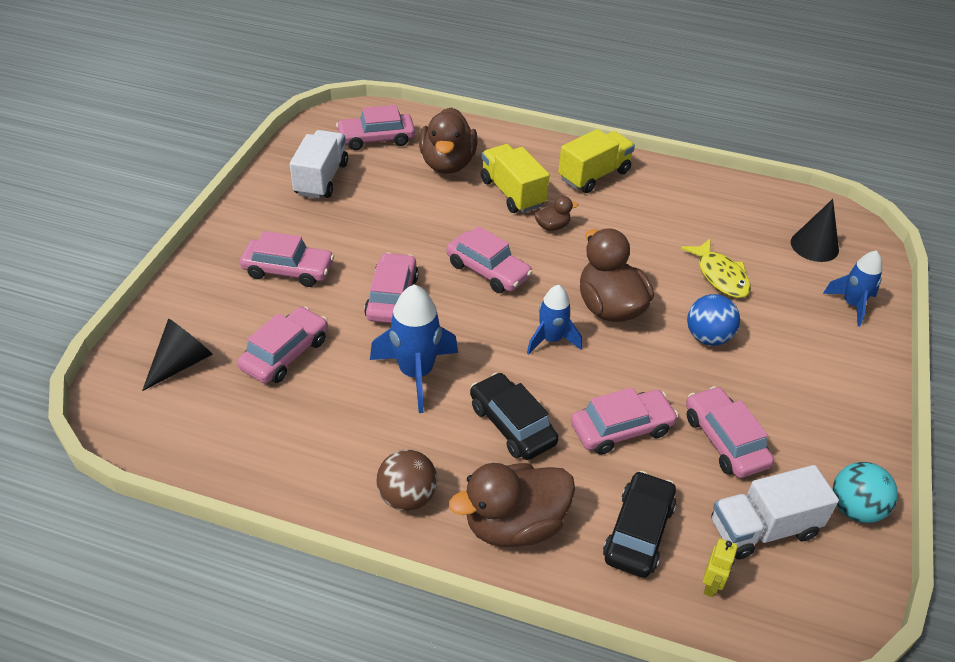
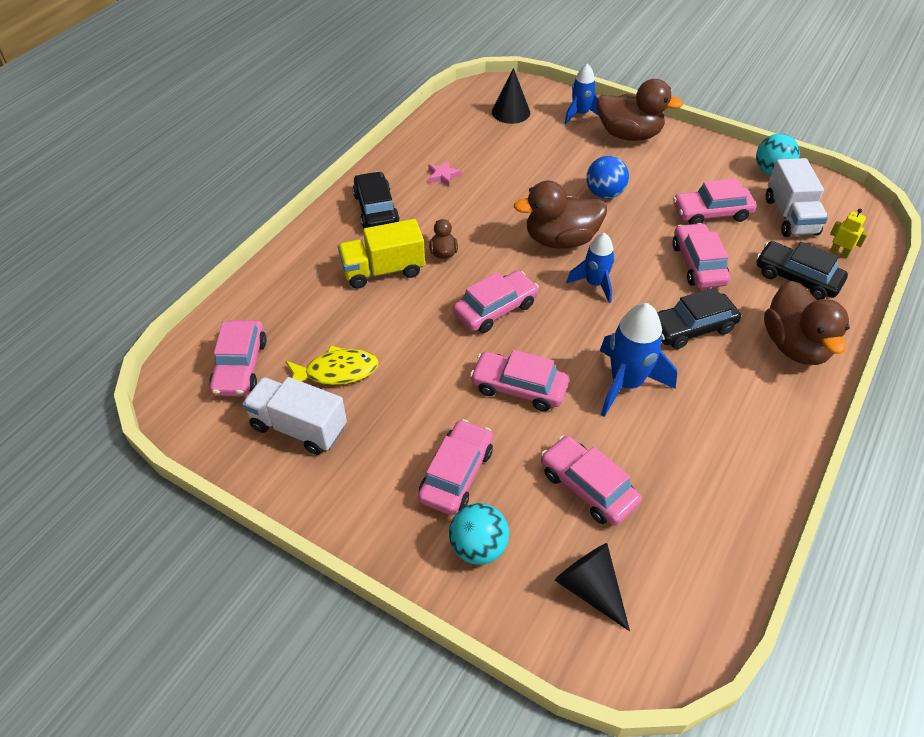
camera: 75 degrees left, 5 degrees up
(218, 292) = (478, 547): none -> turquoise ball
(407, 497) = (770, 410): brown ball -> none
(447, 163) = (314, 311): brown duck -> brown duck (629, 135)
(594, 175) = (376, 209): yellow truck -> black car
(668, 210) = (443, 176): none -> pink star
(720, 276) = (535, 169): yellow fish -> yellow fish (337, 372)

